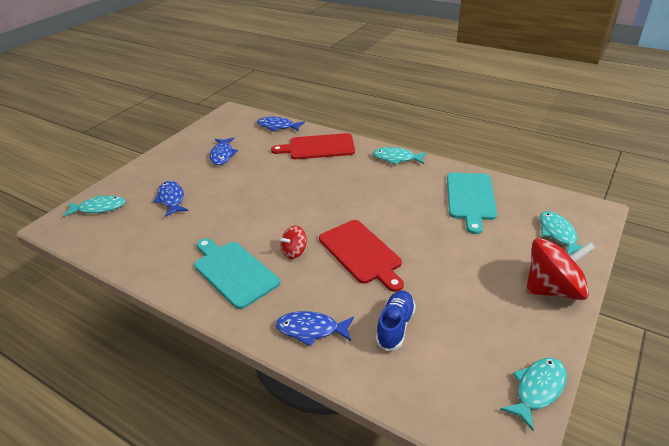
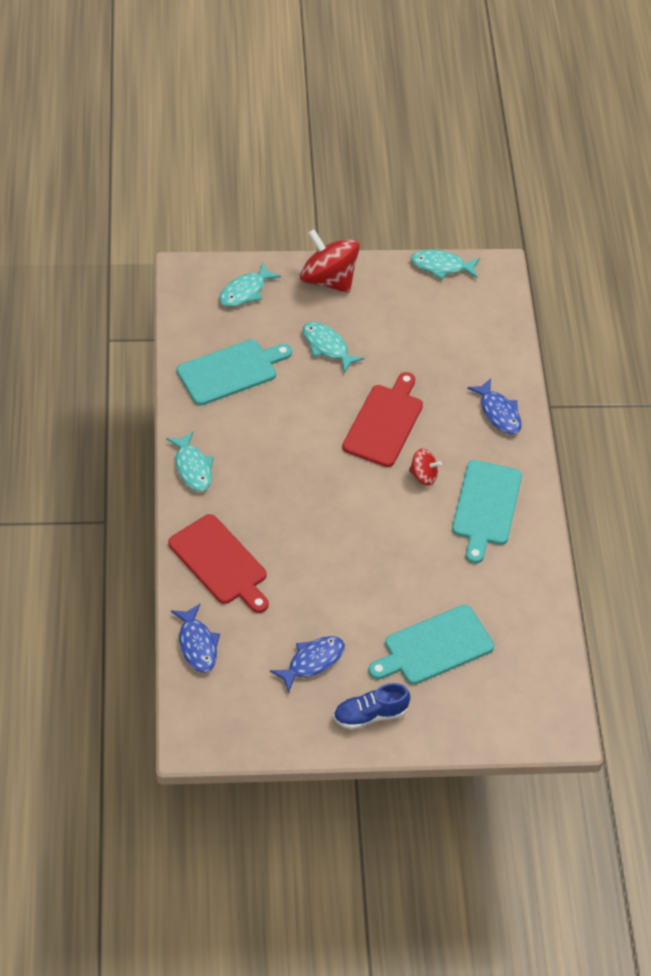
camera: 130 degrees left, 15 degrees up
(99, 208) = (505, 710): turquoise fish -> turquoise fish (327, 346)
(171, 199) = (434, 647): blue fish -> turquoise cutting board
(395, 326) = (450, 362): blue shoe -> blue shoe (370, 715)

